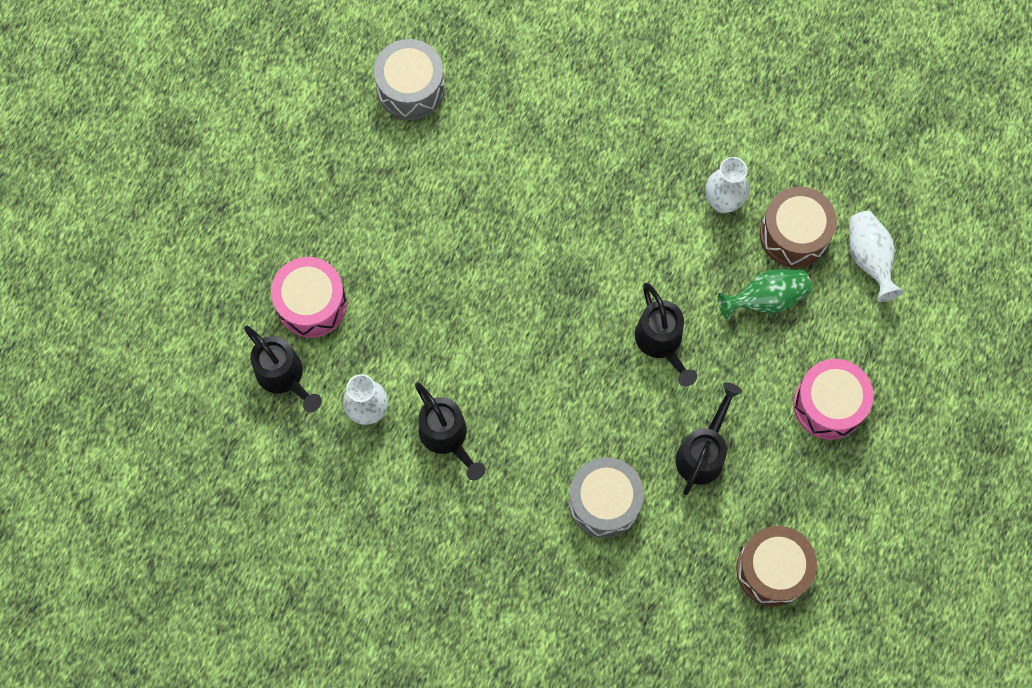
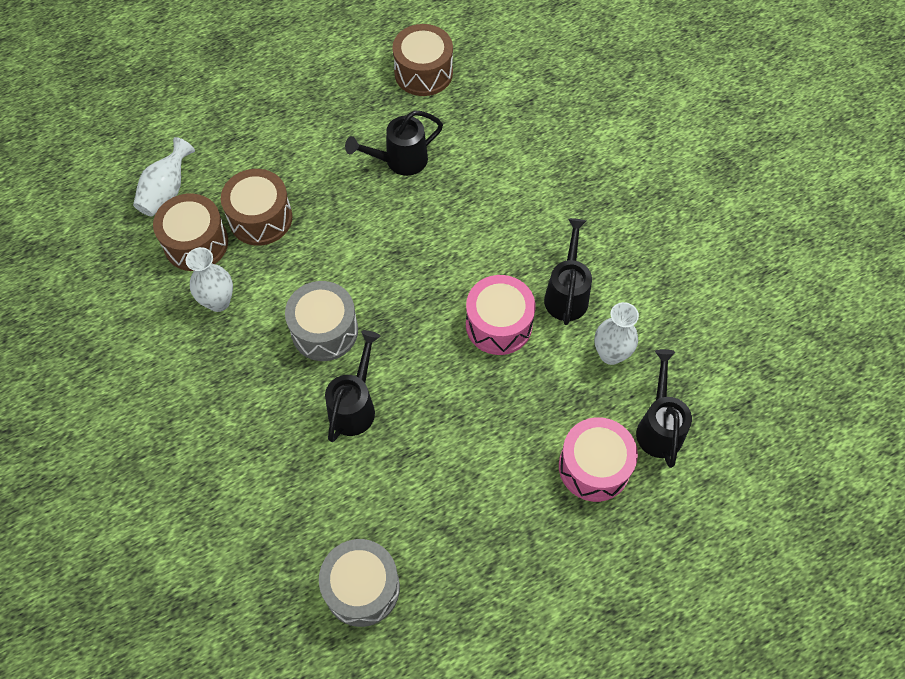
camera: 140 degrees left, 10 degrees down
(604, 502) = (493, 179): grey drum -> grey drum (324, 330)
(661, 342) = (359, 244): black watering can -> black watering can (354, 406)
(765, 299) = (260, 218): green vase -> brown drum
(828, 404) = (291, 130): pink drum -> pink drum (498, 324)

